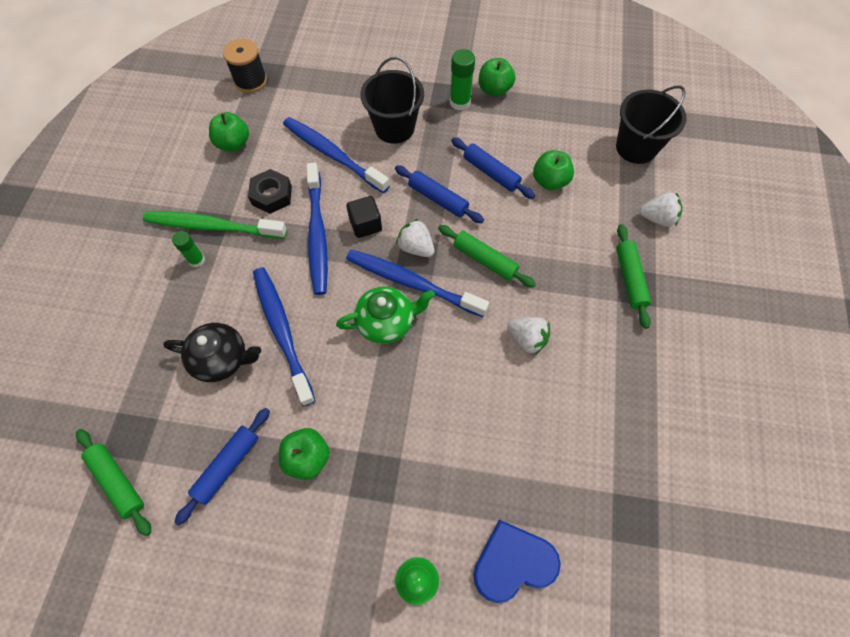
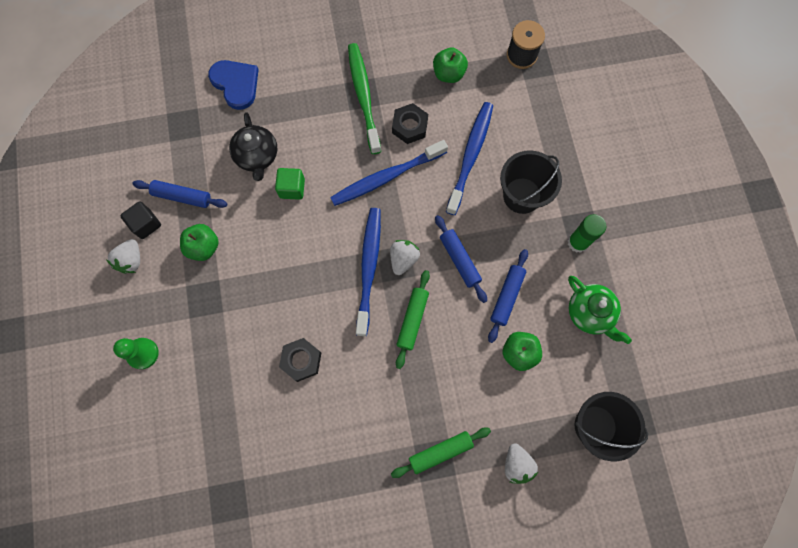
camera: 70 degrees right, 10 degrees up
(118, 482) = (152, 133): green rolling pin -> none
(197, 260) = (330, 100): green glue stick -> none
(282, 332) = (292, 188): blue toothbrush -> green cube
(365, 225) = (410, 211): black cube -> black cube (146, 224)
(386, 322) = (327, 261): green teapot -> green teapot (590, 313)
(438, 199) = (459, 260): blue rolling pin -> blue rolling pin turned 45 degrees counterclockwise
(491, 384) = (301, 360): none -> black nut
(494, 90) = (608, 269): green apple -> none
(513, 562) = (172, 417): blue heart -> blue heart (236, 84)
(527, 339) = (350, 377): white strawberry -> white strawberry (131, 260)

